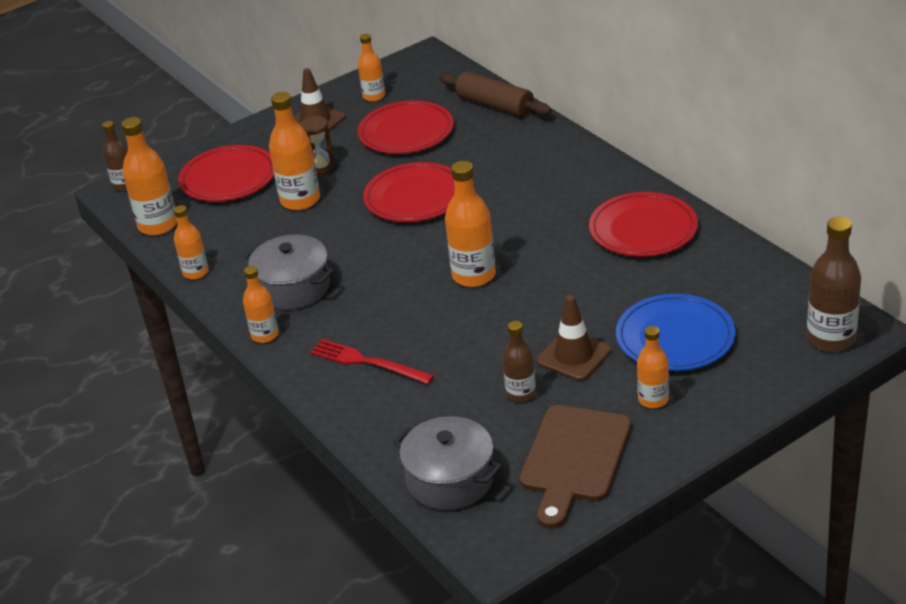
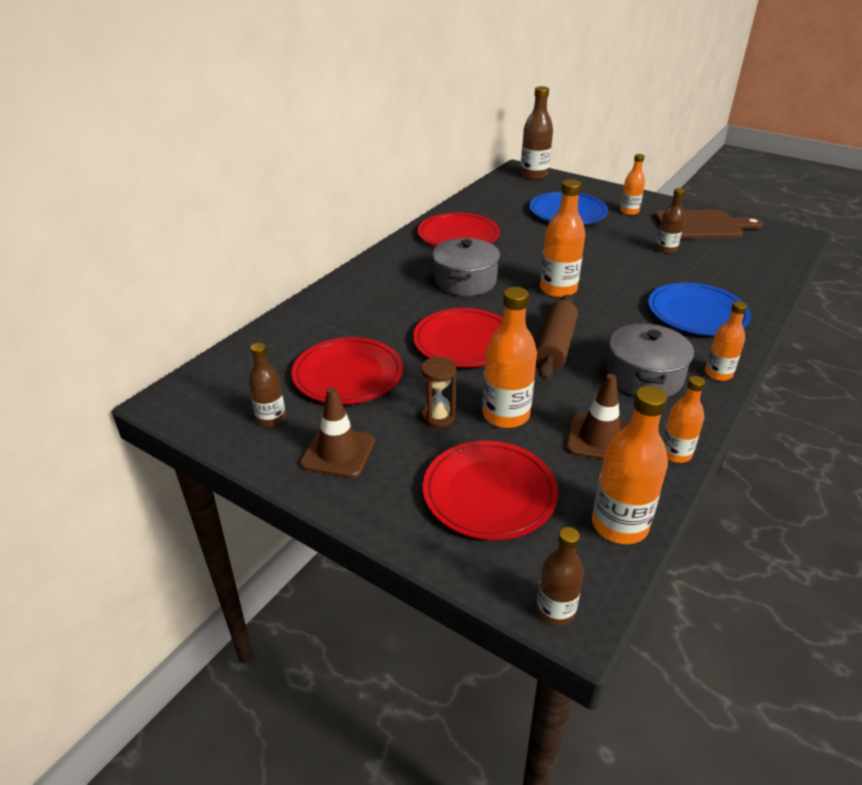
camera: 115 degrees left, 0 degrees up
(367, 362) = (697, 313): red fork -> blue plate
(374, 96) = (271, 418): orange bottle -> brown bottle
(450, 480) = (765, 258): grey pot -> grey pot (465, 281)
(495, 105) = (285, 329): brown rolling pin -> brown rolling pin (555, 346)
(574, 356) = (614, 239): brown traffic cone -> brown traffic cone (599, 438)

